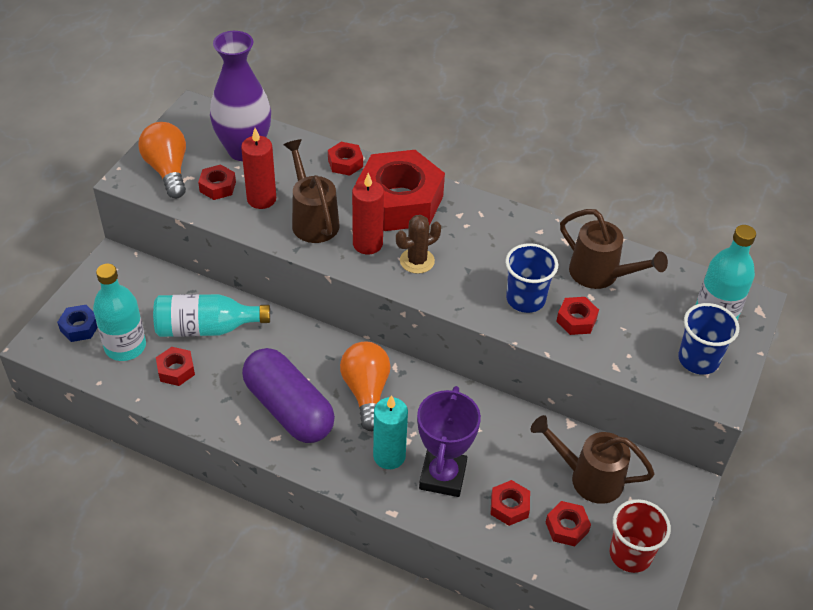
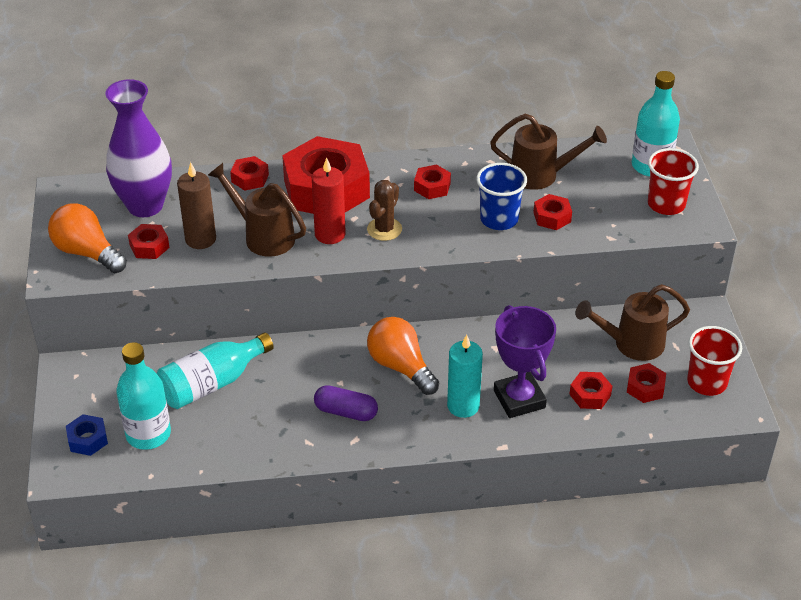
camera: 30 degrees left, 5 degrees down
(176, 370) = (215, 430): red nut -> red nut (432, 187)
(261, 199) = (200, 239): red candle -> brown candle
(289, 409) = (346, 412): purple capsule -> purple capsule, size x0.54
(698, 359) = (666, 204): blue cup -> red cup

